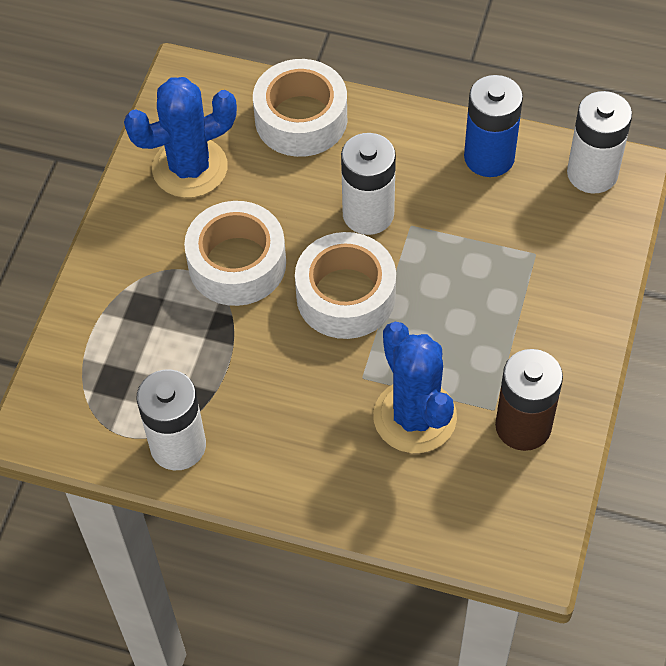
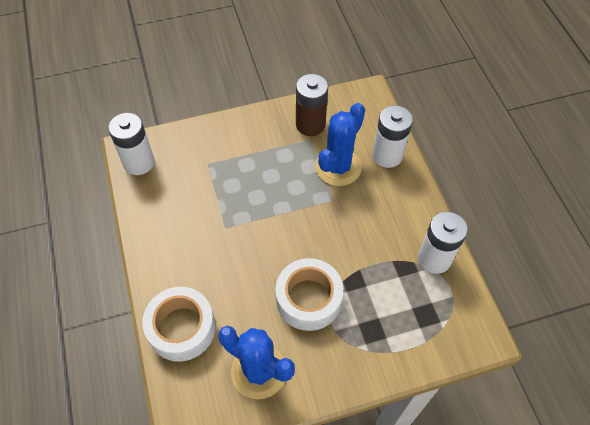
camera: 125 degrees left, 0 degrees up
(345, 295) = (291, 233): white tape -> none
(368, 214) = (231, 252): white battery -> white battery (387, 155)
(489, 157) = (154, 213): blue battery -> none

